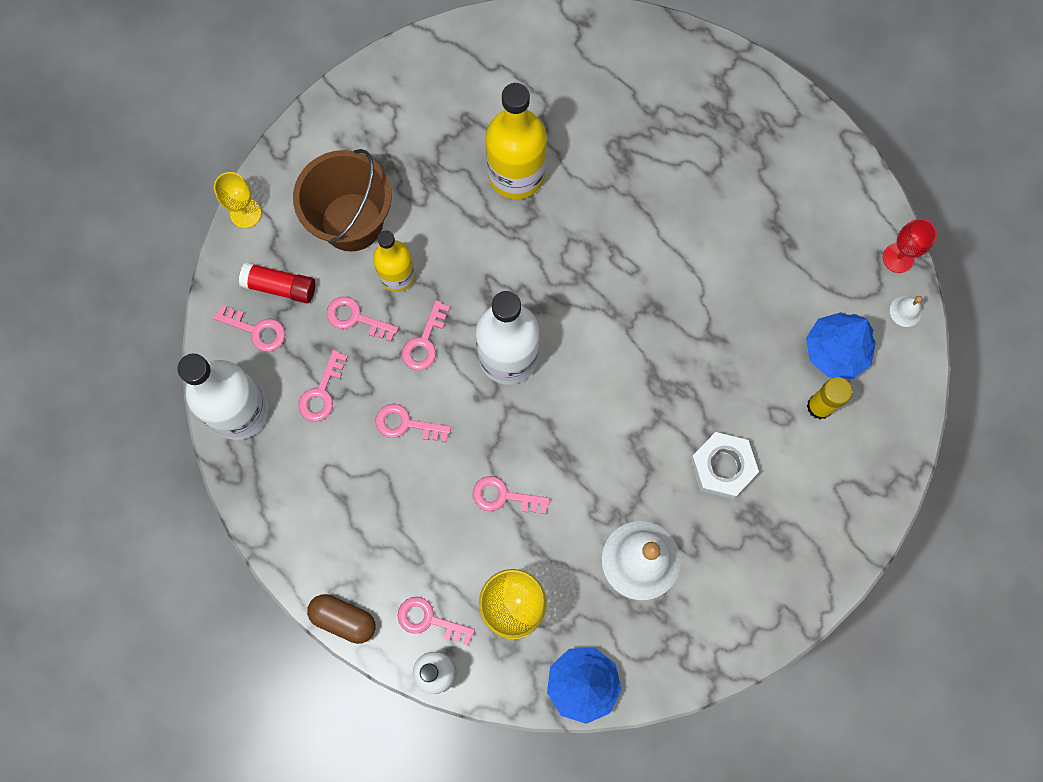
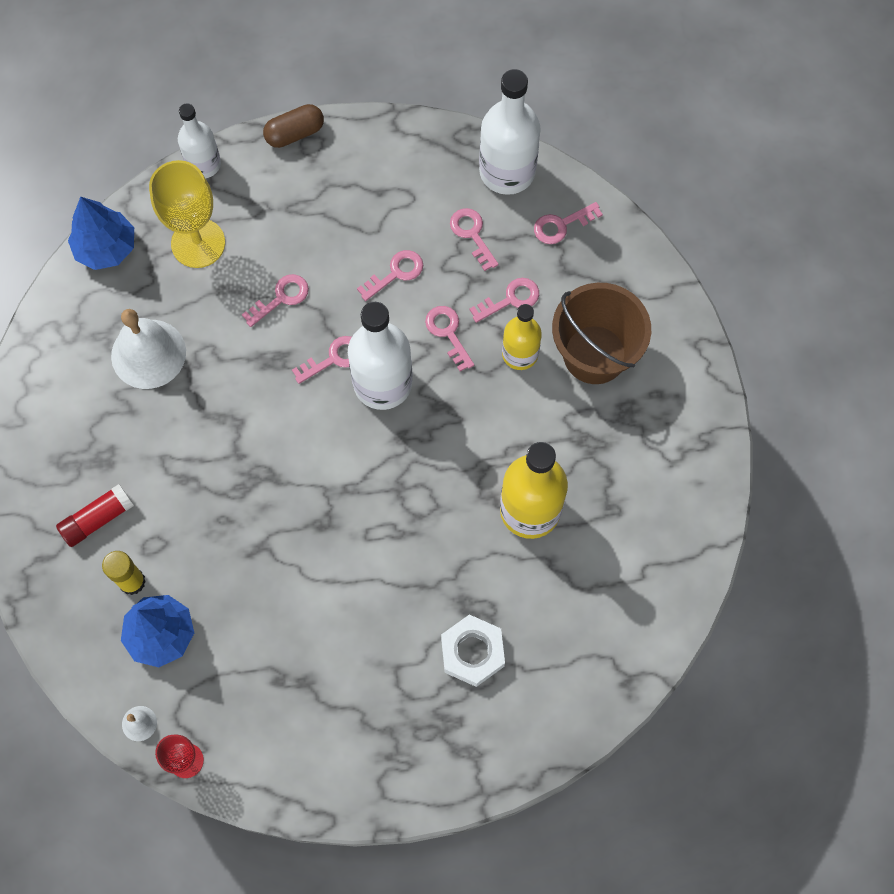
camera: 130 degrees right, 5 degrees down
(245, 213) = (667, 284): yellow goblet -> none
(280, 287) = (583, 265): red glue stick -> red glue stick (97, 519)
(429, 620) = (243, 185): pink key -> pink key (334, 358)
(722, 467) = (157, 467): white nut -> white nut (472, 652)

